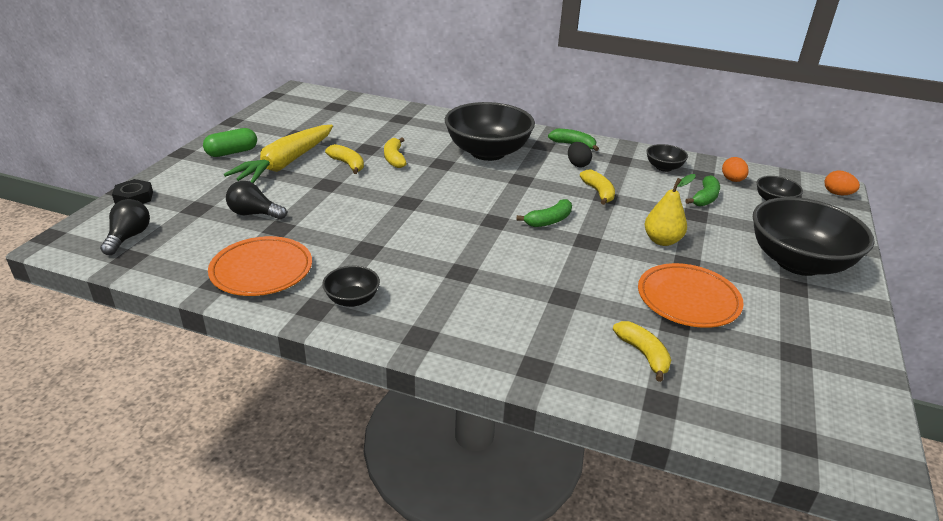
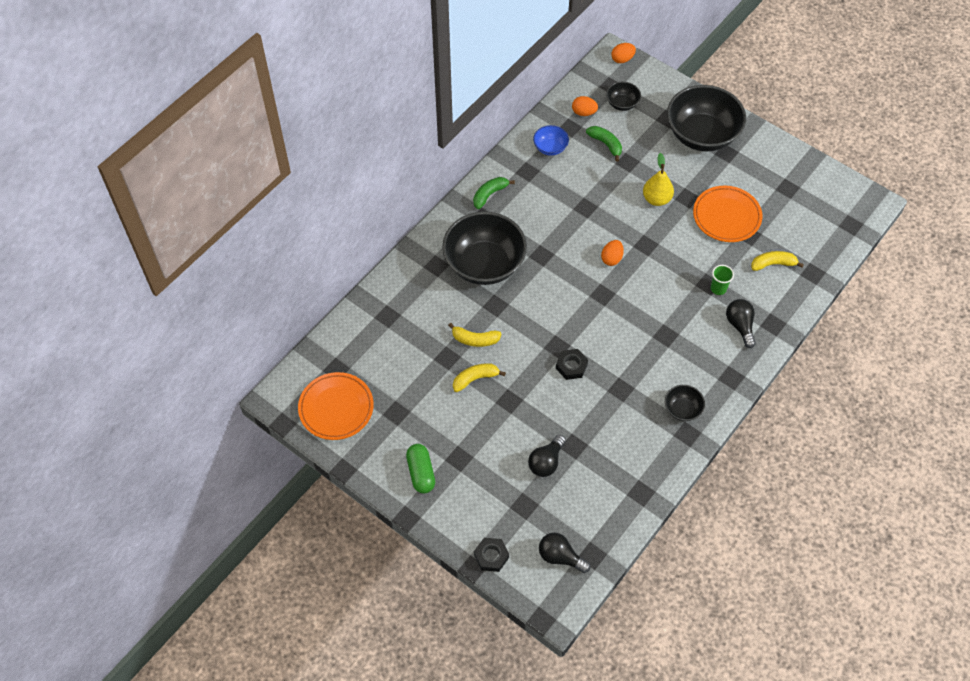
camera: 70 degrees left, 25 degrees up
(261, 270) = (632, 463): orange plate -> orange plate (336, 408)
(285, 164) = (459, 429): yellow carrot -> none
(385, 213) = (571, 366): none -> black nut
(512, 334) = (740, 326): none -> black light bulb
(549, 221) = (611, 258): green banana -> orange egg
(562, 306) = (718, 288): none -> green cup
(578, 164) = (527, 205): black egg -> none
(598, 192) = (578, 209): yellow banana -> none
(664, 167) = (550, 148): black bowl -> blue bowl

